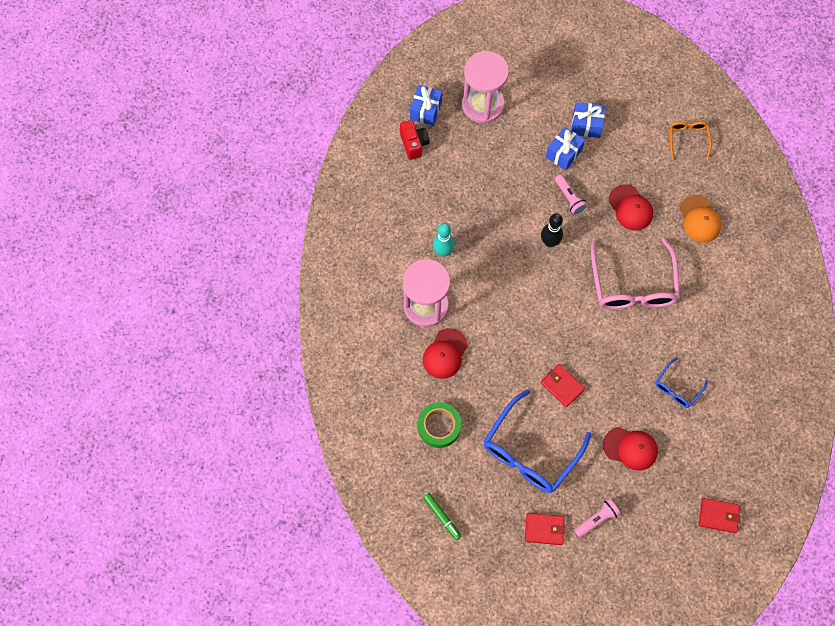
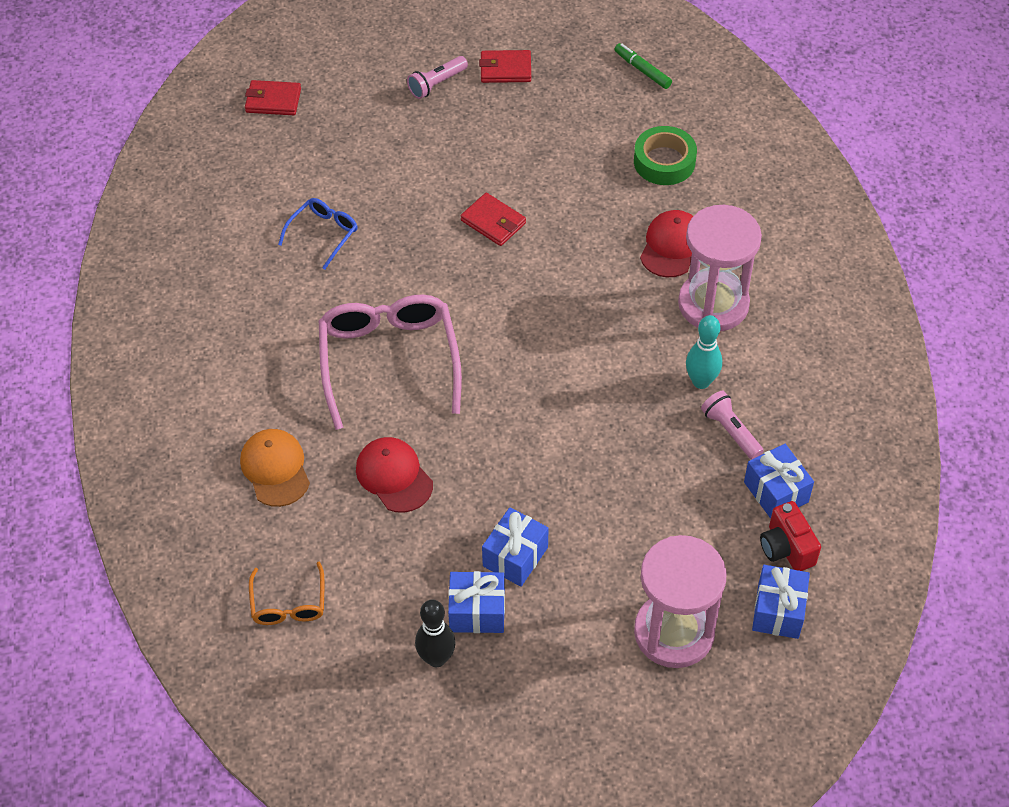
camera: 175 degrees right, 15 degrees down
(413, 177) = (776, 492): none -> blue gift
(530, 451) = (532, 145): blue glasses -> none
(549, 242) = (528, 410): black bowling pin -> black bowling pin (436, 658)
(570, 198) = (499, 482): pink flashlight -> pink flashlight (730, 431)
(630, 448) = (392, 160): red cap -> none

